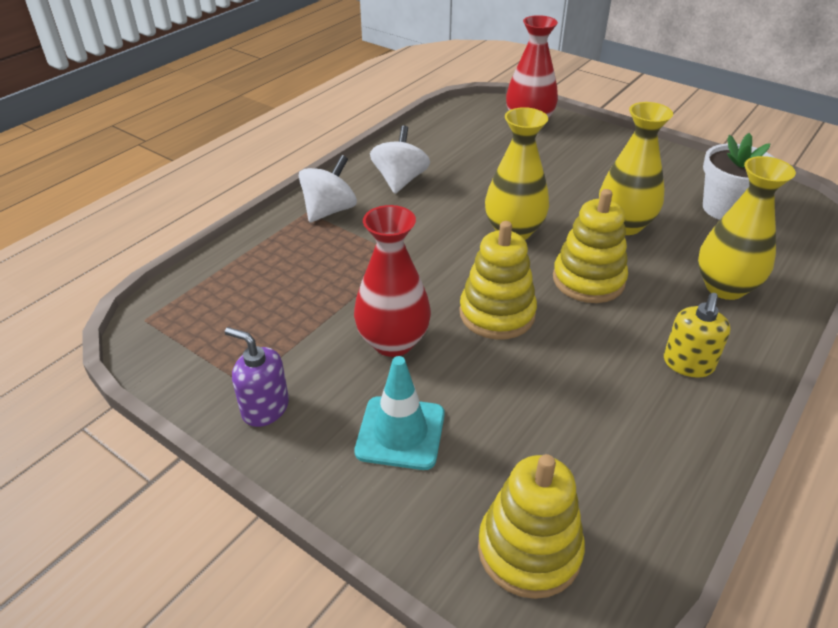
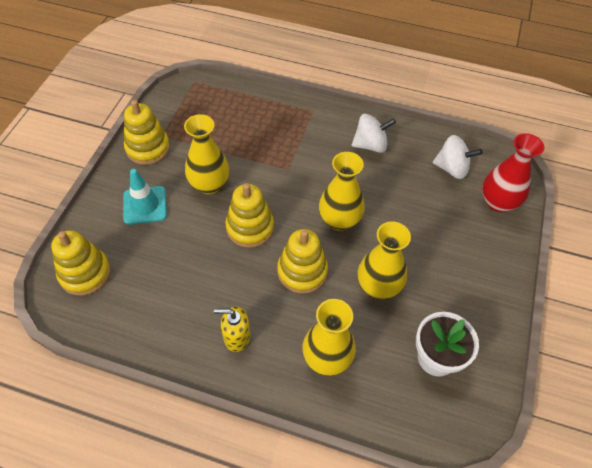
camera: 70 degrees right, 15 degrees up
(265, 408) = (148, 148): purple soap dispenser -> yellow stacking toy
(329, 211) = (318, 120): white spinning top -> white spinning top (452, 168)
(393, 342) = (209, 184): red vase -> yellow vase

